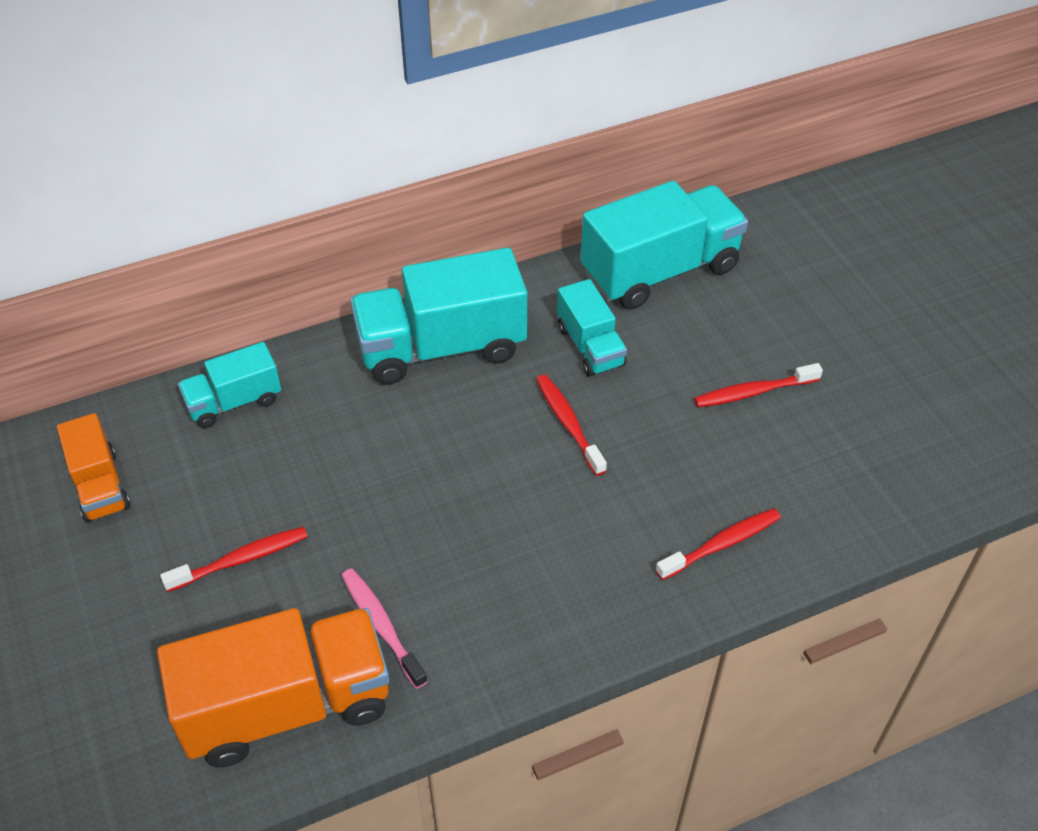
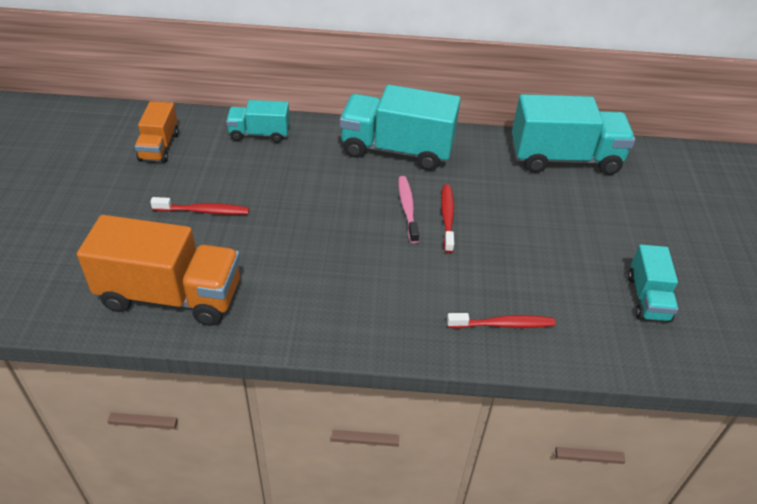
camera: 25 degrees right, 5 degrees down
(381, 625) = (255, 277): pink toothbrush -> pink toothbrush (407, 208)
(590, 346) = (490, 182): turquoise truck -> turquoise truck (647, 298)
(753, 392) = (585, 247): red toothbrush -> none

